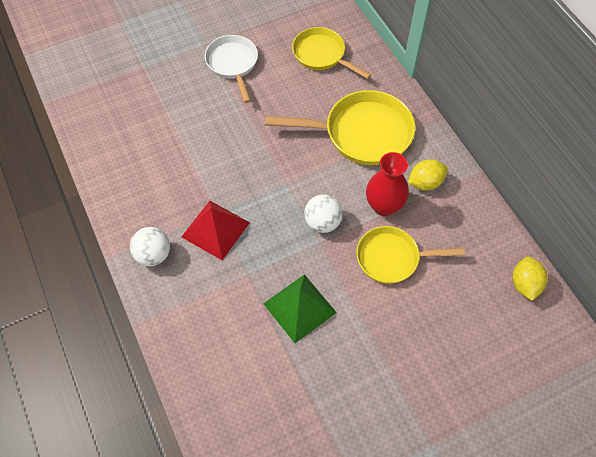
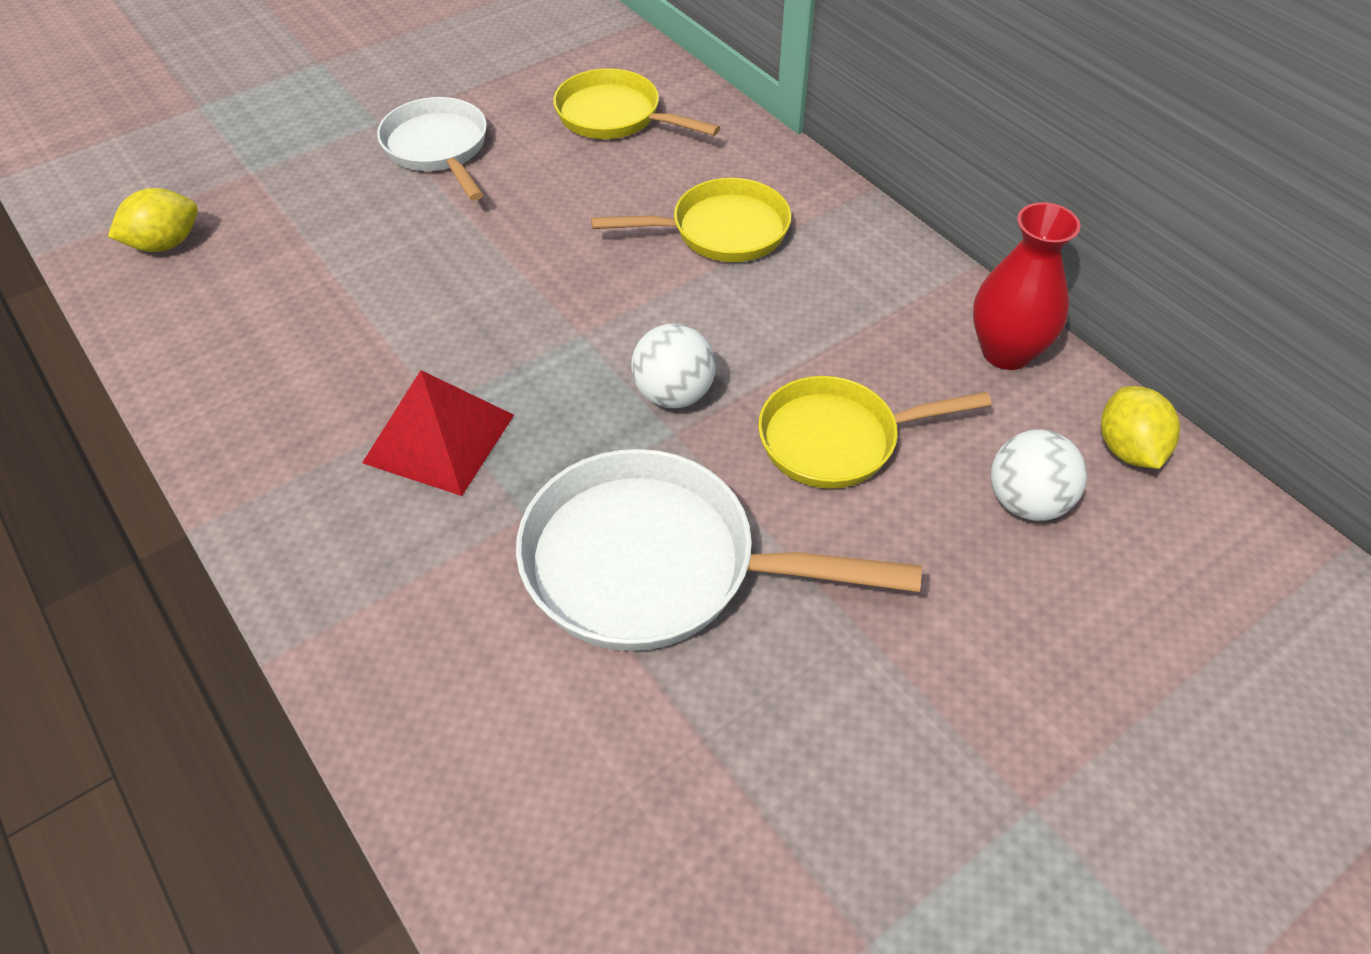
camera: 10 degrees left, 10 degrees down
(153, 255) = (301, 507): white ball -> white ball (1027, 502)
(299, 308) = (655, 565): green pyramid -> white pan
(362, 133) = (721, 231): yellow pan -> yellow pan, size x0.65
(384, 206) = (796, 348): red vase -> red vase (1006, 352)
(425, 183) = (871, 297): yellow lemon -> yellow lemon (165, 244)

